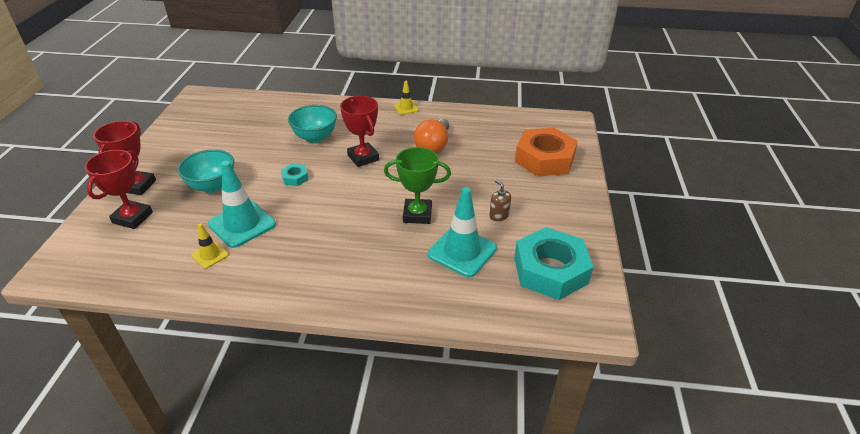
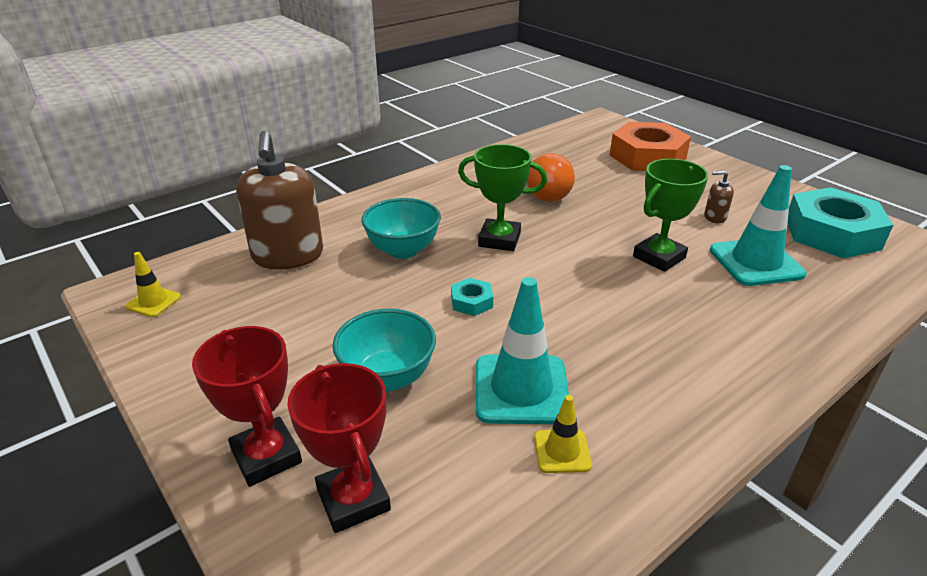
camera: 45 degrees left, 5 degrees down
(271, 113) = (288, 255): none -> brown soap dispenser
(363, 157) = (499, 240): red trophy -> green trophy
(406, 108) = (441, 174): yellow traffic cone -> yellow traffic cone (153, 302)

